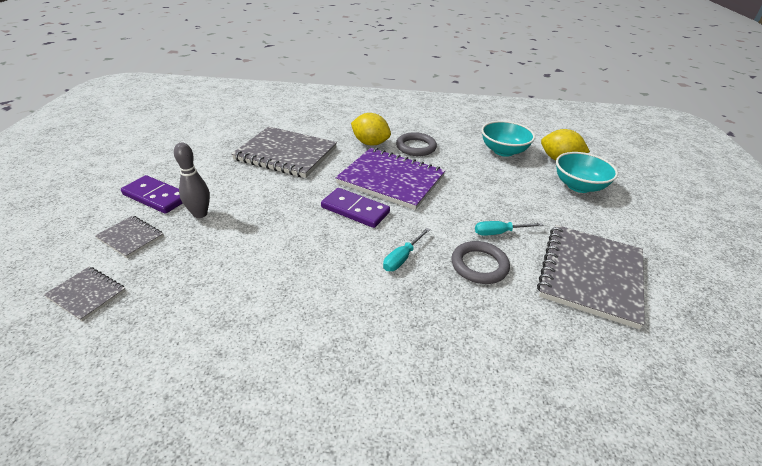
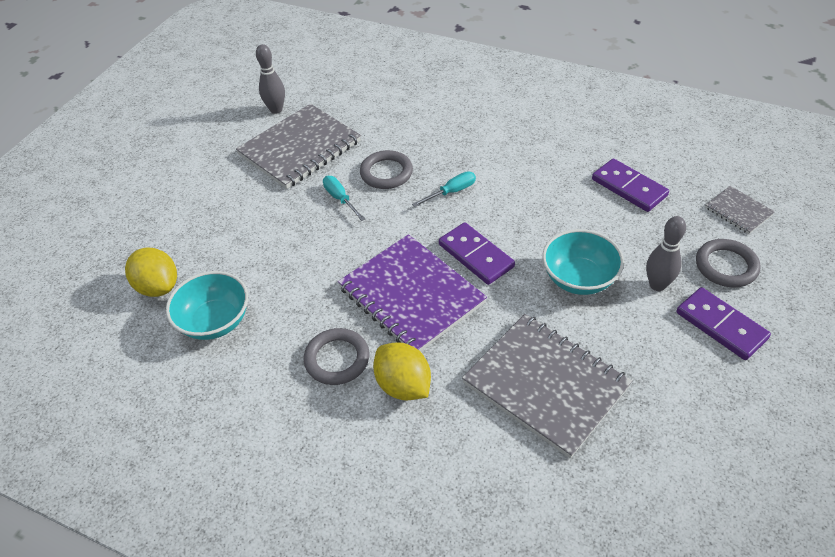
camera: 155 degrees left, 10 degrees up
(131, 237) = (726, 266): grey notebook -> grey ring
(209, 299) = (629, 187): none -> purple domino
(499, 233) = (340, 199): turquoise screwdriver -> turquoise screwdriver turned 135 degrees counterclockwise
(578, 186) = (190, 238): turquoise bowl -> turquoise bowl (579, 278)
(679, 322) = (276, 110): none -> grey bowling pin

